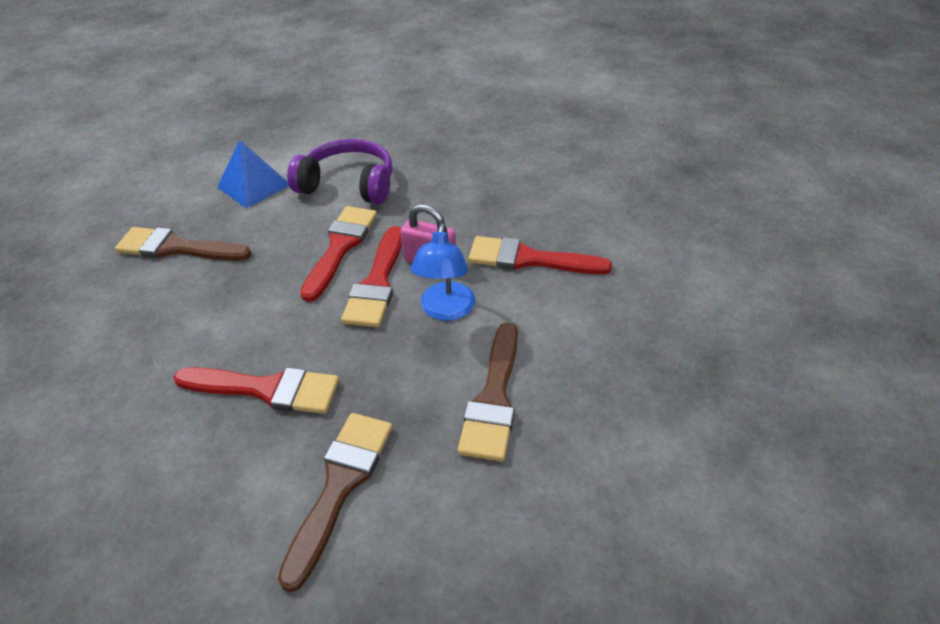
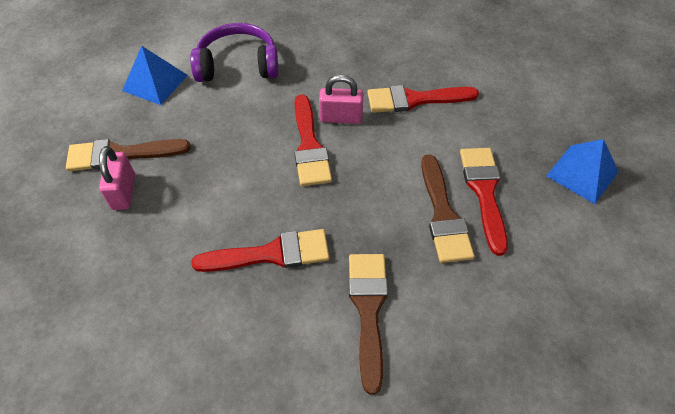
camera: 20 degrees left, 10 degrees up
(156, 285) = (123, 192): none -> pink padlock
(340, 247) = (263, 122): red brush -> red brush (484, 192)
(446, 310) = (374, 156): blue lamp -> none
(708, 394) = (582, 173): none -> blue pyramid

